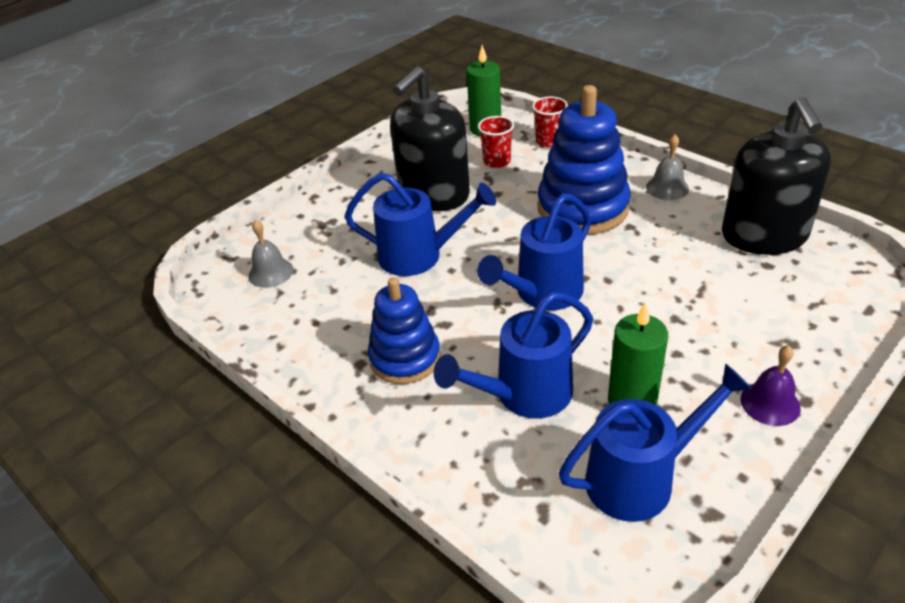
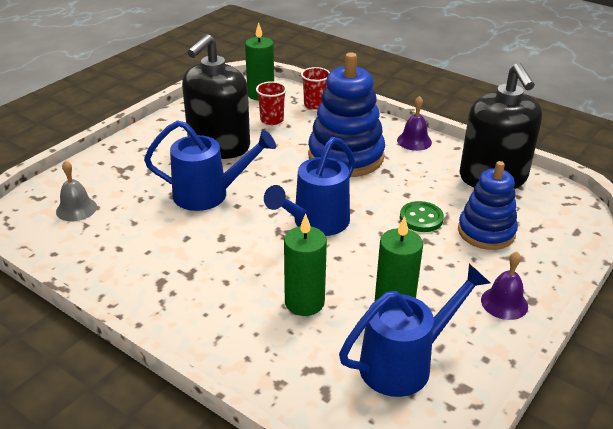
camera: 10 degrees left, 5 degrees down
(405, 358) = (200, 276): blue stacking toy -> blue stacking toy (486, 232)
(524, 395) = (304, 302): blue watering can -> green candle
(667, 188) = (414, 141): grey bell -> purple bell
(671, 289) = (421, 218): none -> green button

